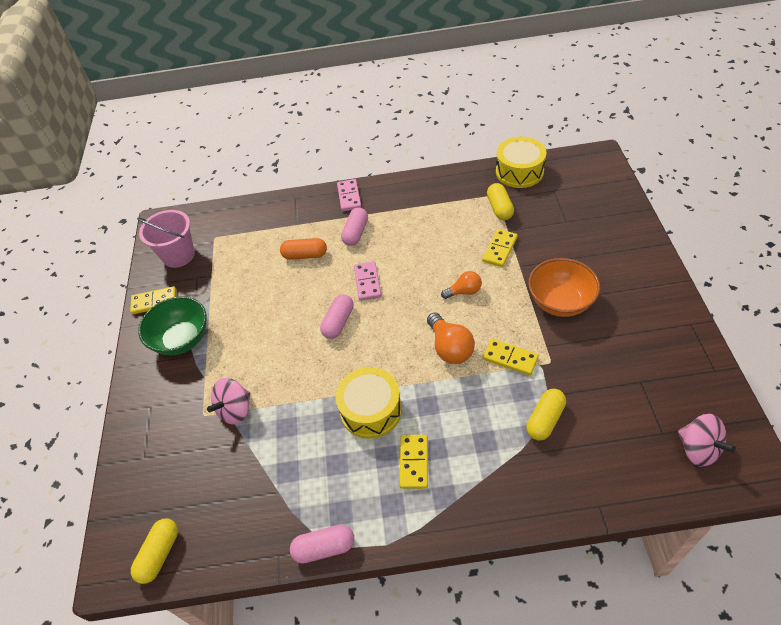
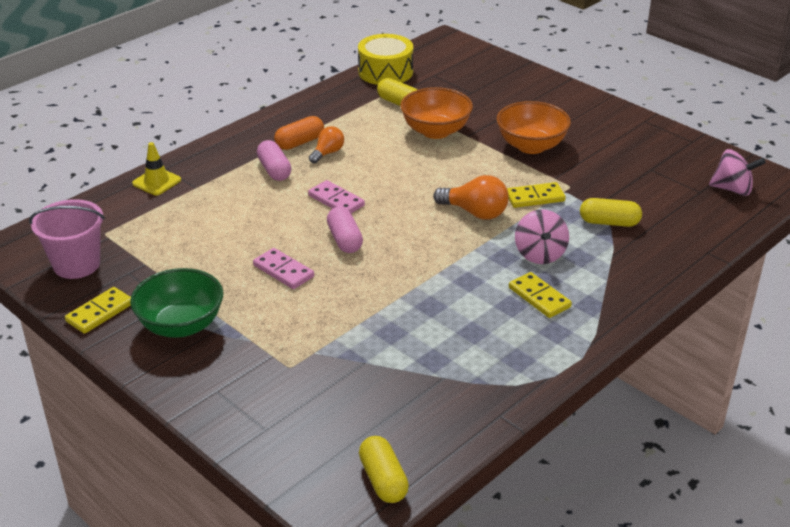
camera: 45 degrees left, 15 degrees down
(235, 410) = (321, 346): pink spinning top -> pink spinning top (540, 254)
(280, 208) = (156, 182): none -> yellow traffic cone
(305, 255) = (239, 206): orange capsule -> orange capsule (299, 142)
(324, 548) = (534, 388): pink capsule -> none
(349, 196) = (229, 146): pink domino -> pink domino (283, 271)
(371, 410) = (457, 283): yellow drum -> none
(464, 291) = (439, 171): orange light bulb -> orange light bulb (327, 153)
(499, 249) = (435, 131): yellow domino -> orange bowl
(545, 420) = (609, 222): yellow capsule -> yellow capsule turned 75 degrees counterclockwise

